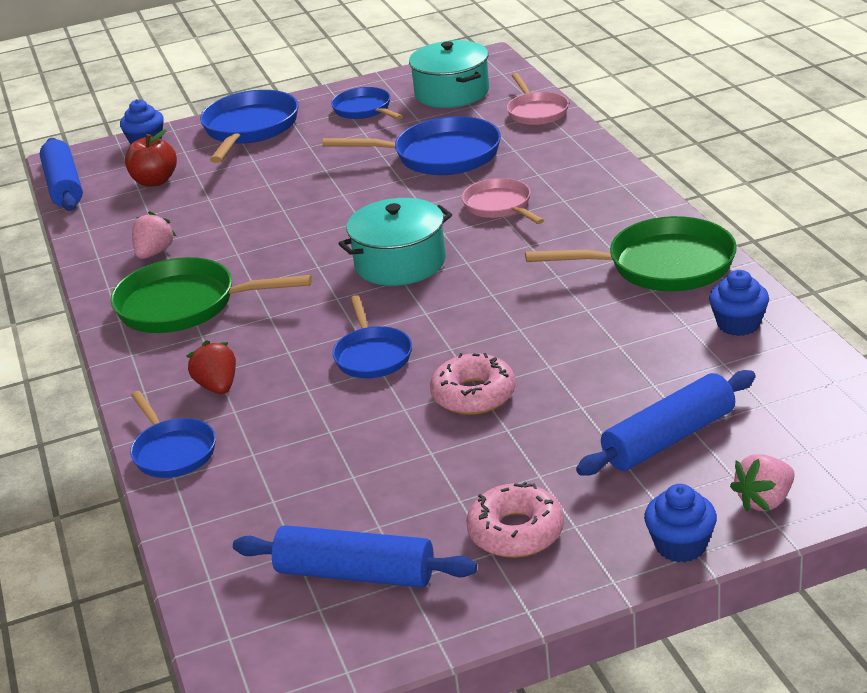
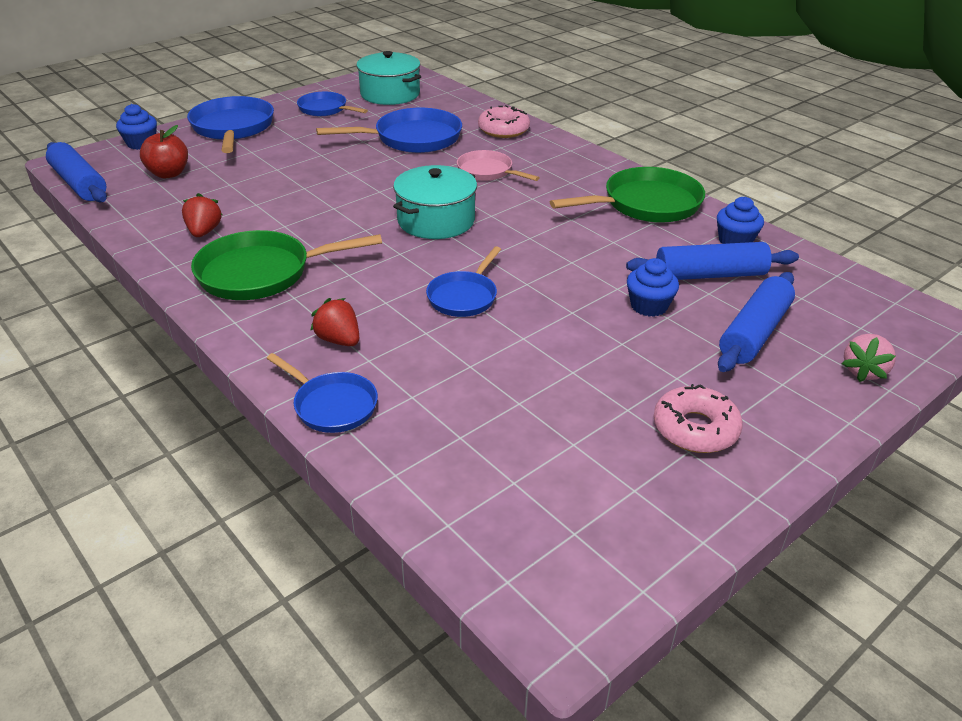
camera: 25 degrees left, 5 degrees up
(154, 253) = (204, 232): pink strawberry -> red strawberry
(355, 574) = (584, 492): blue rolling pin -> blue rolling pin (710, 275)
(372, 355) = (464, 297): blue pan -> blue pan turned 60 degrees clockwise
(473, 395) = (574, 318): pink donut -> pink donut (503, 130)
(536, 112) = (467, 104): pink pan -> none
(680, 545) = (832, 418): blue cupcake -> blue cupcake (649, 306)

